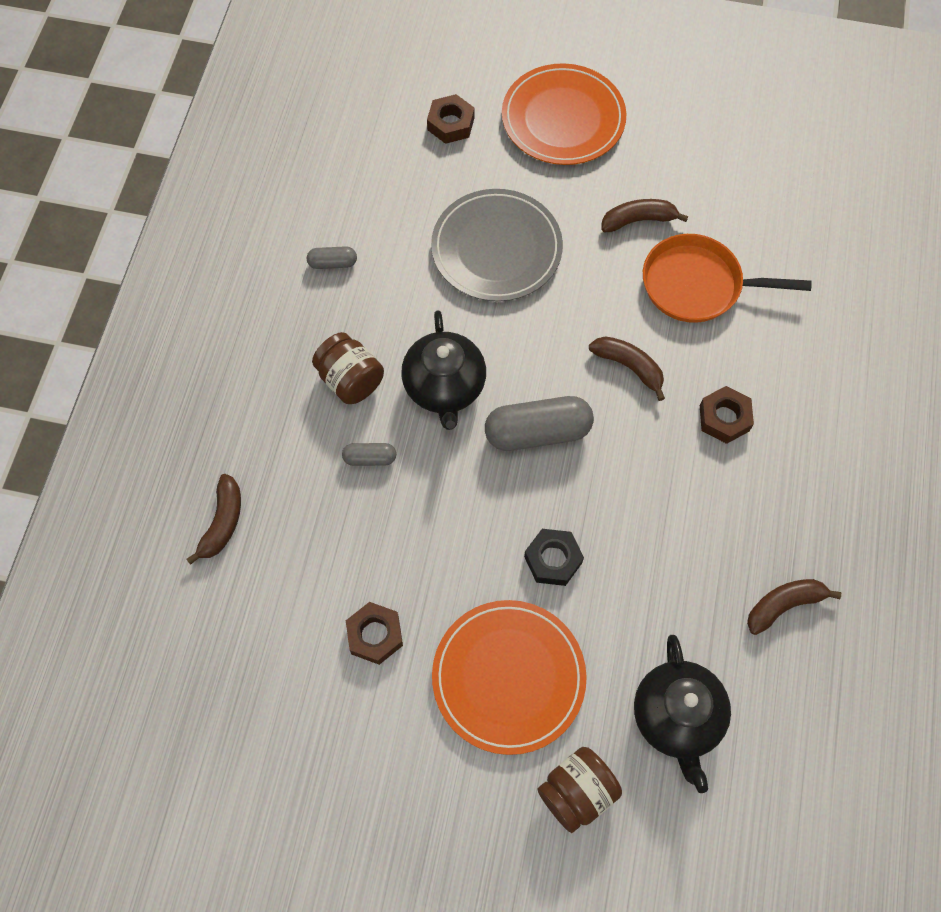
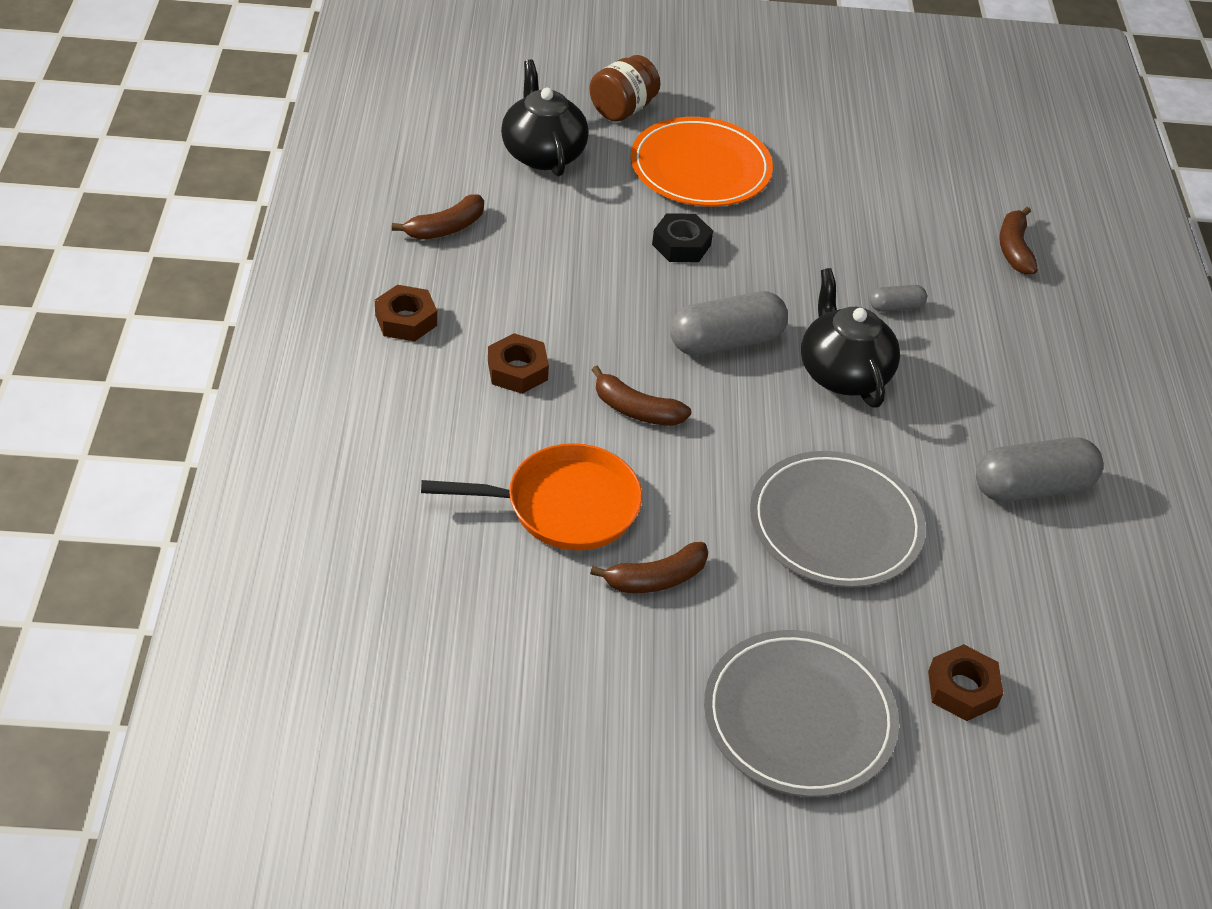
camera: 165 degrees right, 20 degrees down
(332, 263) = (1032, 487): grey capsule -> grey capsule, size x2.03
(350, 380) = (949, 371): brown jar -> none
(375, 635) = (831, 185): brown nut -> brown nut (406, 320)
(563, 118) = (799, 717): orange plate -> grey plate

